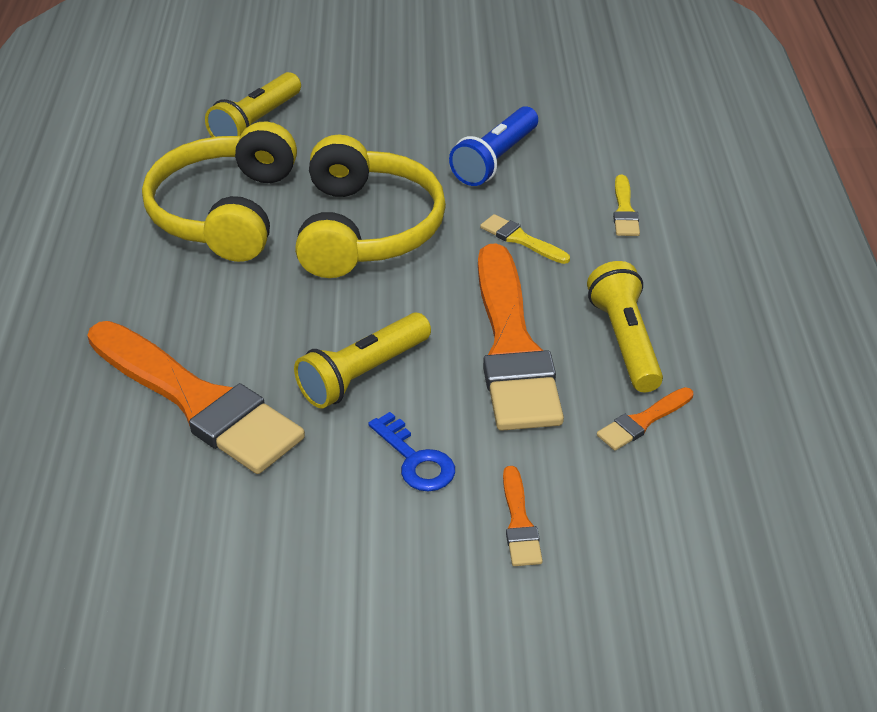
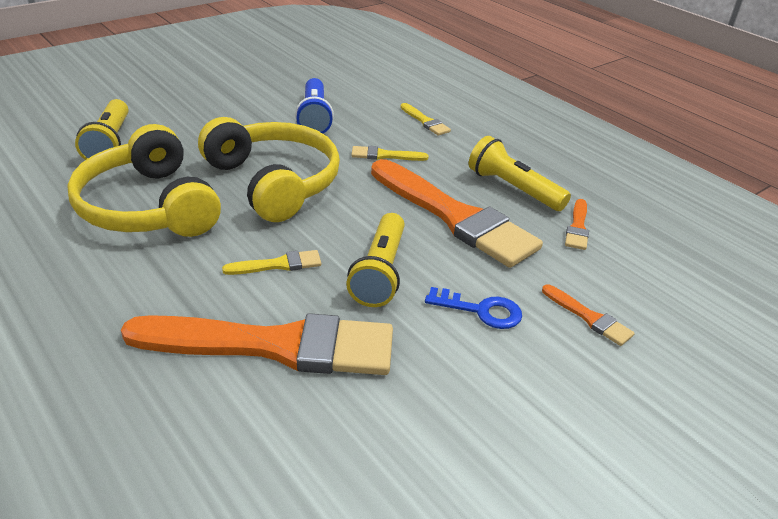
camera: 40 degrees left, 5 degrees down
(278, 323) = (278, 265): none -> yellow brush

